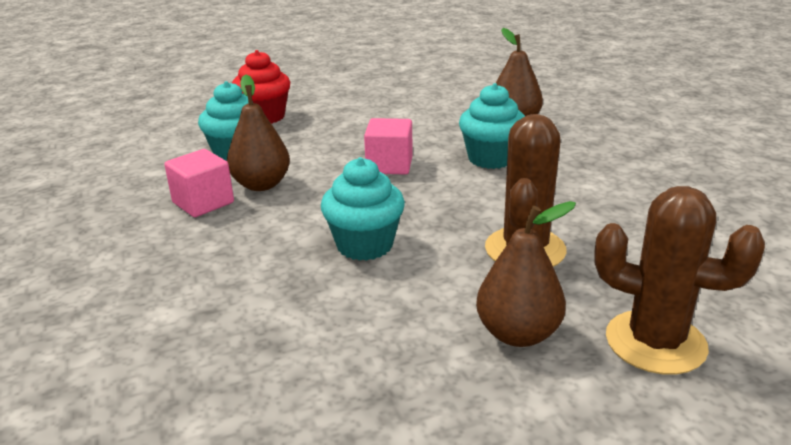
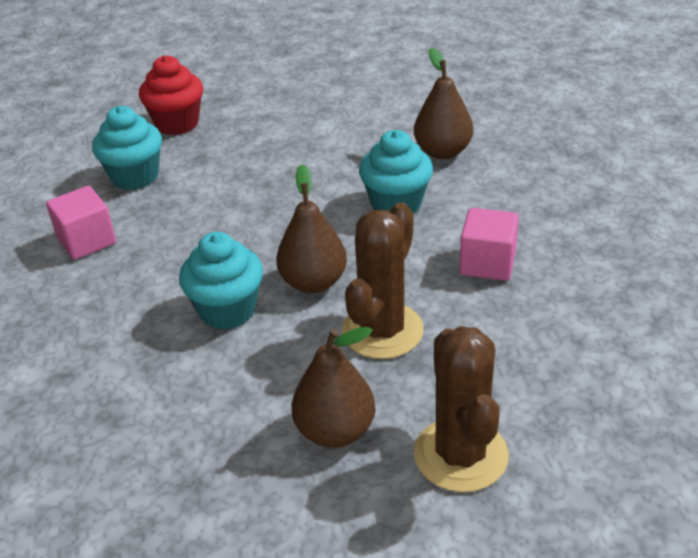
camera: 10 degrees right, 10 degrees up
(261, 185) = (149, 221): brown pear -> brown pear (313, 282)
(389, 165) = (286, 205): pink cube -> pink cube (487, 263)
(655, 342) = (460, 455): brown cactus -> brown cactus turned 45 degrees clockwise

